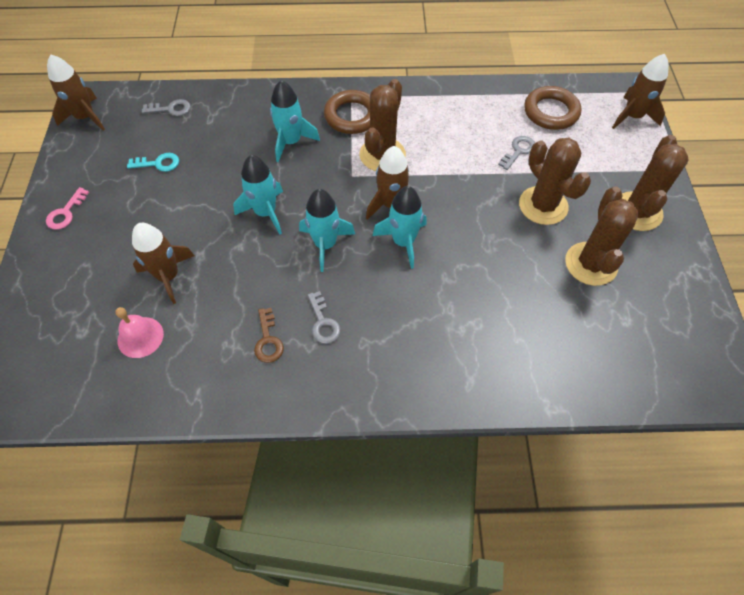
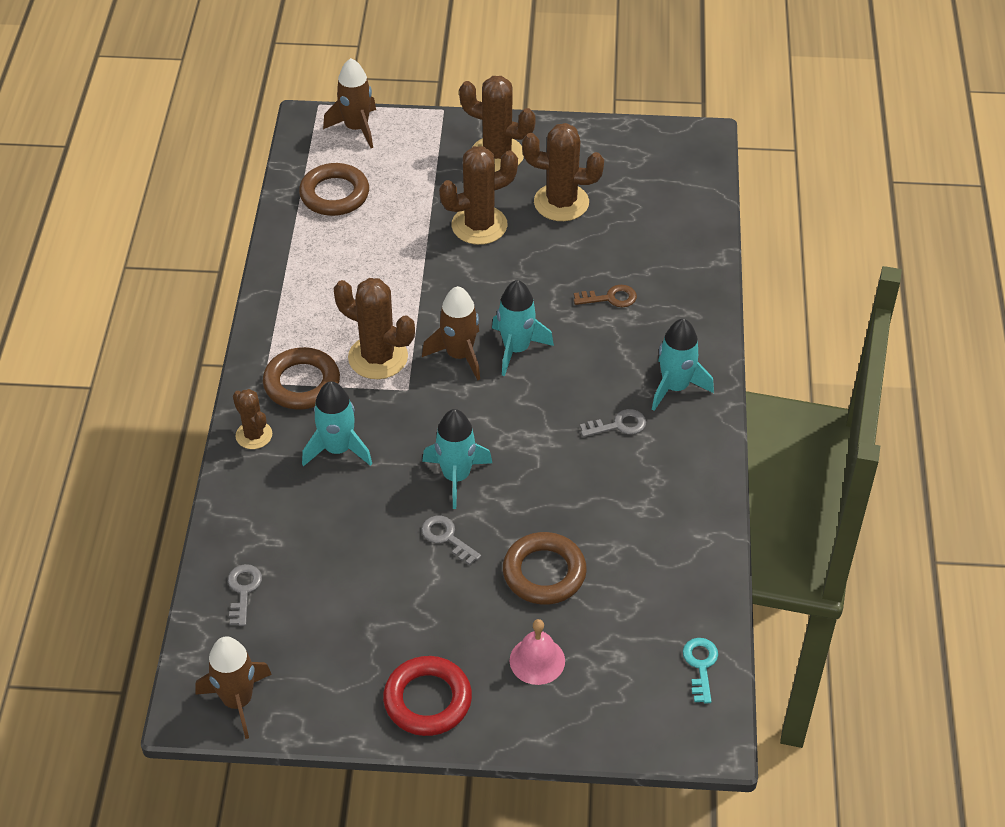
camera: 85 degrees left, 10 degrees down
(65, 213) = (427, 700): pink key -> red ring
(140, 337) = (628, 594): pink bell -> pink bell (537, 660)
(158, 163) = (352, 598): turquoise key -> turquoise key (700, 665)
(168, 276) = (544, 573): brown rocket -> brown ring
(268, 340) = (638, 474): brown key -> brown key (610, 298)
(302, 98) = (254, 435): none -> brown cactus
(325, 244) = (512, 419): turquoise rocket -> turquoise rocket (675, 387)
(518, 151) = (393, 232): grey key -> grey key (446, 537)

